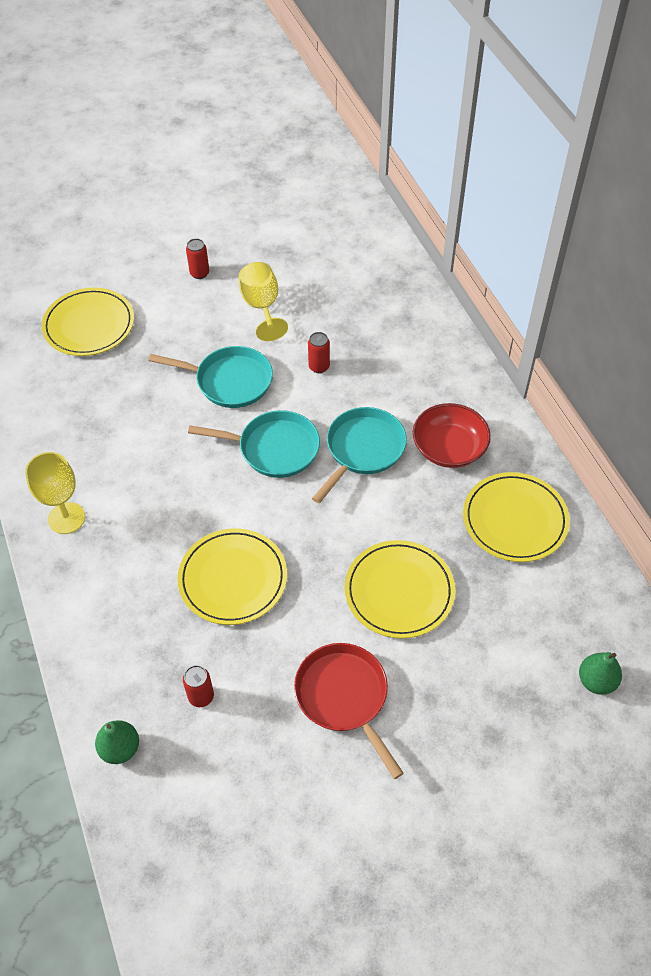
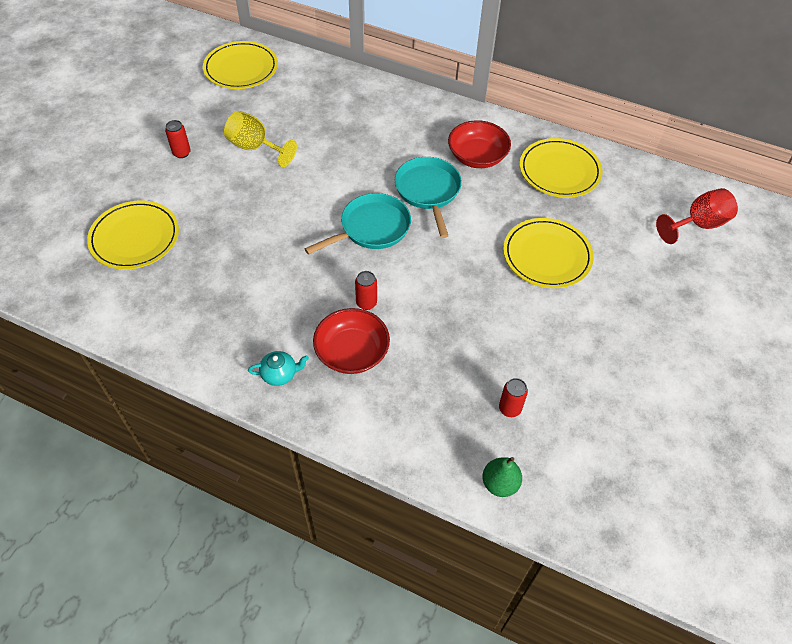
camera: 45 degrees left, 0 degrees up
(66, 518) = (280, 374): yellow goblet -> turquoise teapot
(136, 544) = (352, 352): none -> red bowl
(229, 381) = (290, 207): turquoise pan -> none
(233, 579) = (442, 324): yellow plate -> yellow plate (241, 68)
(319, 367) = (340, 160): red can -> red can (366, 303)
(344, 697) = (589, 338): red pan -> none
(596, 681) = (698, 224): green pear -> red goblet

